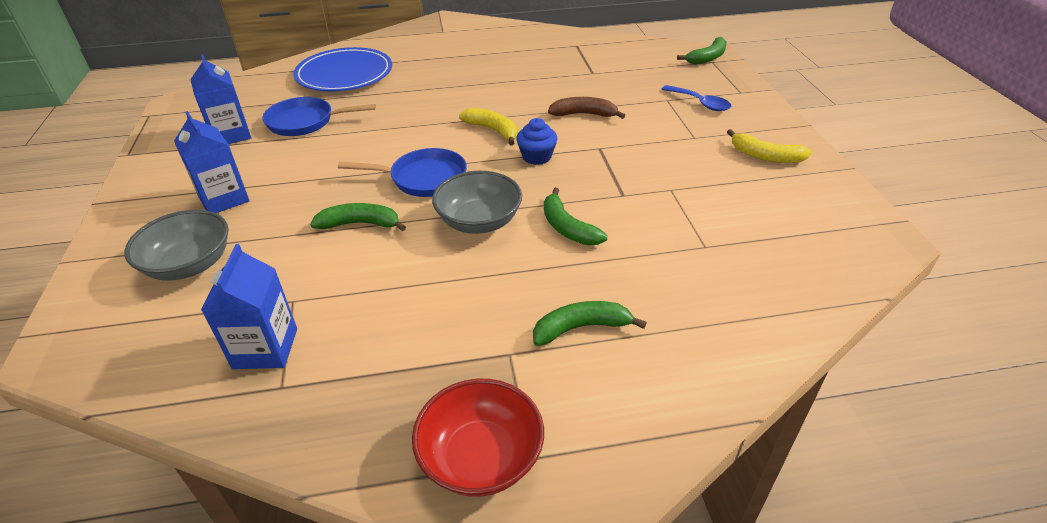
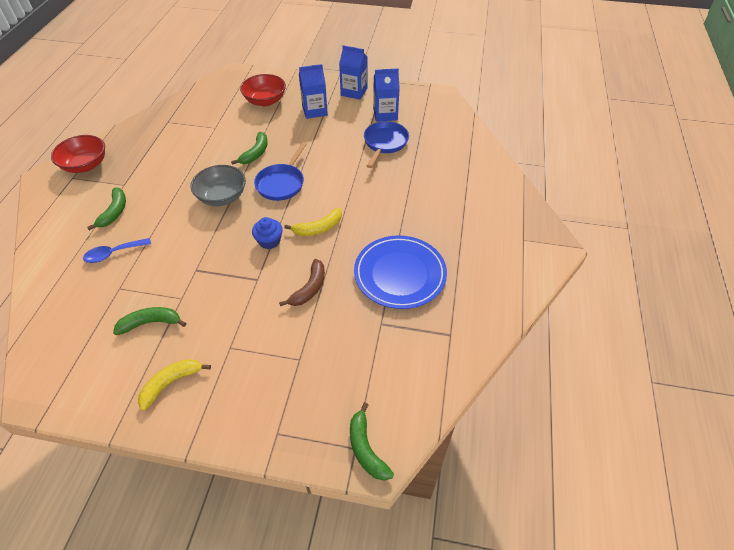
camera: 110 degrees right, 10 degrees up
(190, 265) = (265, 101): grey bowl -> red bowl
(265, 348) = (192, 119): blue carton -> blue carton (354, 92)
(344, 74) = (452, 167): blue plate -> blue plate (400, 274)
(567, 228) = (187, 232): green banana -> green banana (150, 323)
(700, 103) = (277, 383): blue spoon -> blue spoon (113, 253)

